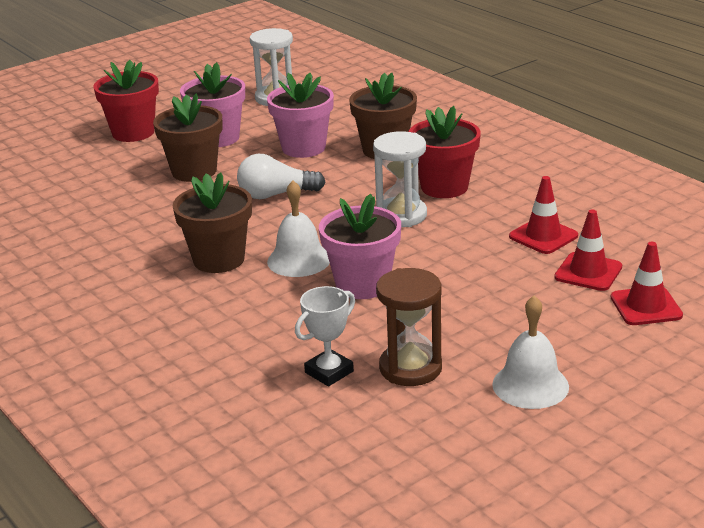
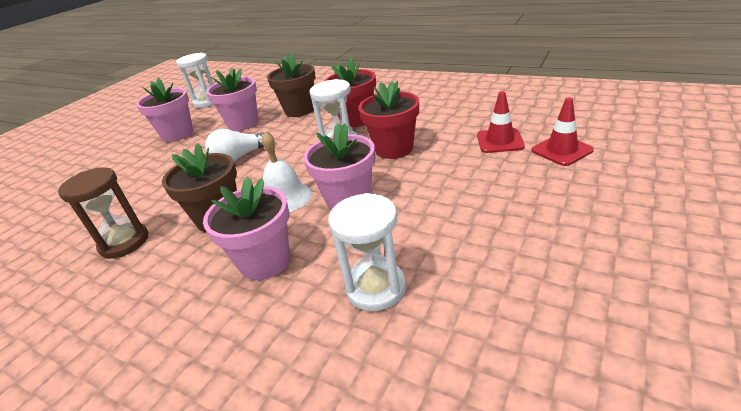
camera: 20 degrees left, 5 degrees up
(133, 133) = (110, 148): red flower pot -> red flower pot (394, 149)
(194, 171) = (168, 160): brown flower pot -> none
(242, 316) = (265, 261): none -> pink flower pot
(329, 372) = (376, 288): white trophy -> white hourglass
(410, 368) = (442, 258): brown hourglass -> brown hourglass (124, 242)
(530, 385) = (550, 237): white bell -> none
(543, 236) = (447, 128): red traffic cone -> none

